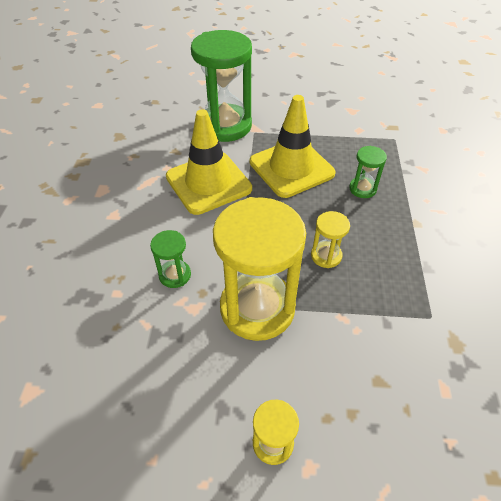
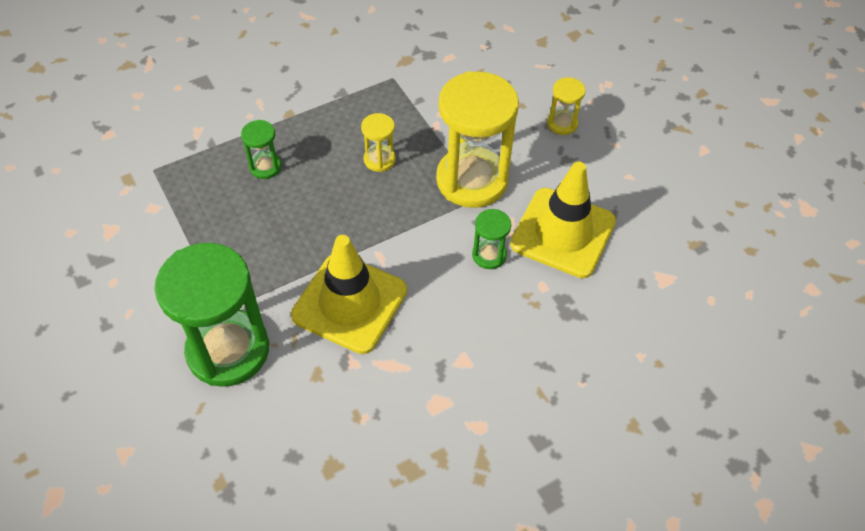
camera: 125 degrees left, 5 degrees up
(291, 168) = (270, 239): yellow traffic cone -> yellow traffic cone (563, 233)

